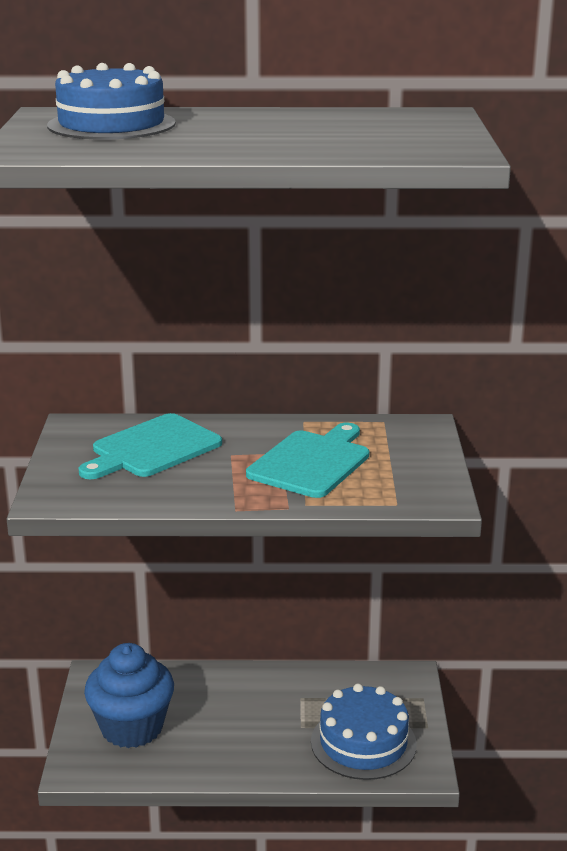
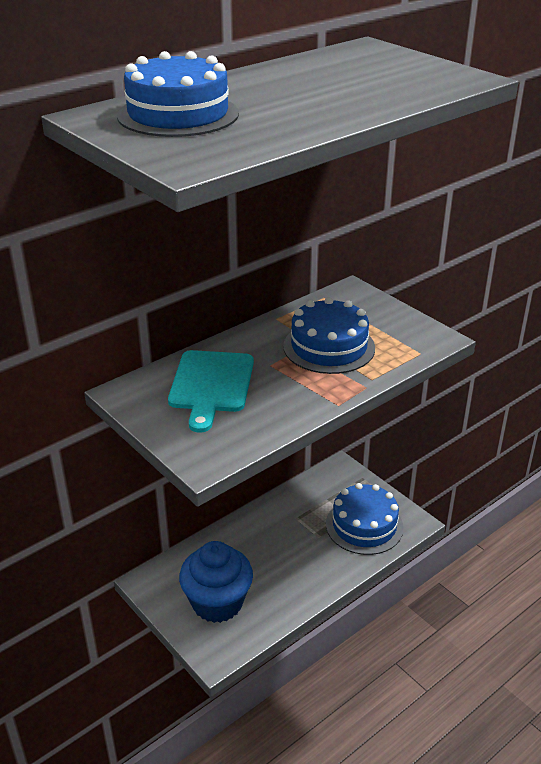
camera: 40 degrees left, 10 degrees up
(312, 462) = (329, 347): turquoise cutting board -> blue cake

